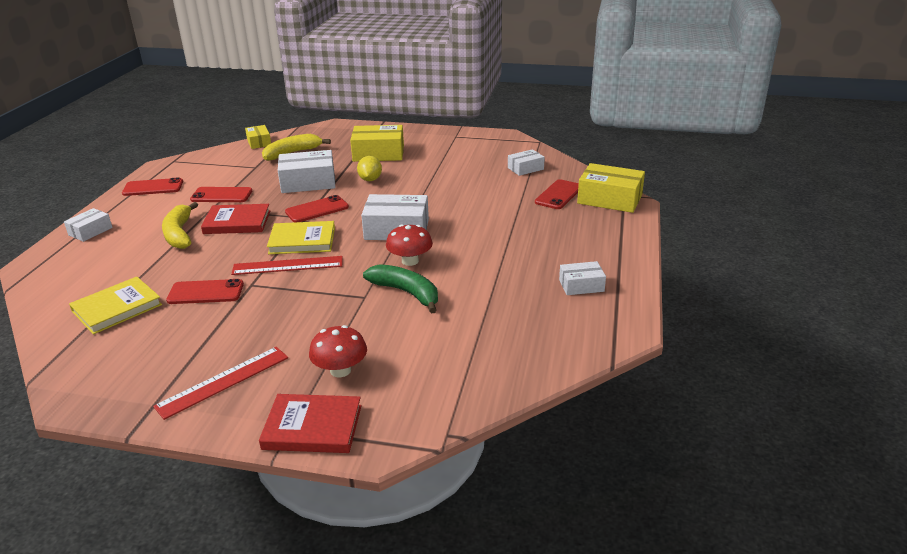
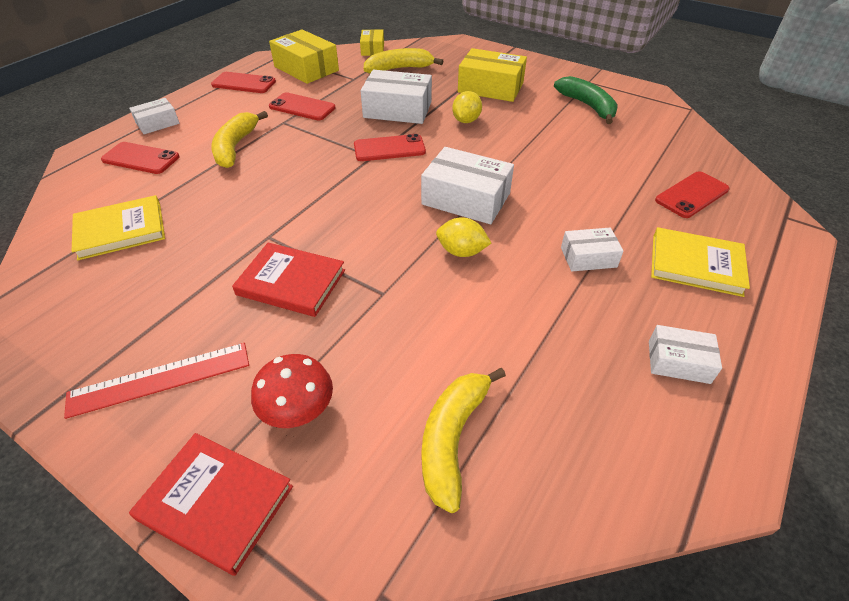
camera: 20 degrees right, 15 degrees up
(205, 292) = (216, 234): red phone -> red phone (141, 158)
(237, 222) = (299, 145): red book -> red book (291, 282)
(288, 265) = (320, 220): red ruler -> none
(302, 241) = (353, 188): yellow book -> yellow book (696, 265)
(406, 293) = (436, 302): green banana -> green banana (587, 106)
(410, 261) = (461, 252): red mushroom -> yellow lemon
(455, 357) = (452, 438): none -> yellow banana
(525, 168) = (660, 145): white box -> white box (588, 257)
(609, 199) = (763, 218): yellow box -> yellow box (306, 68)

